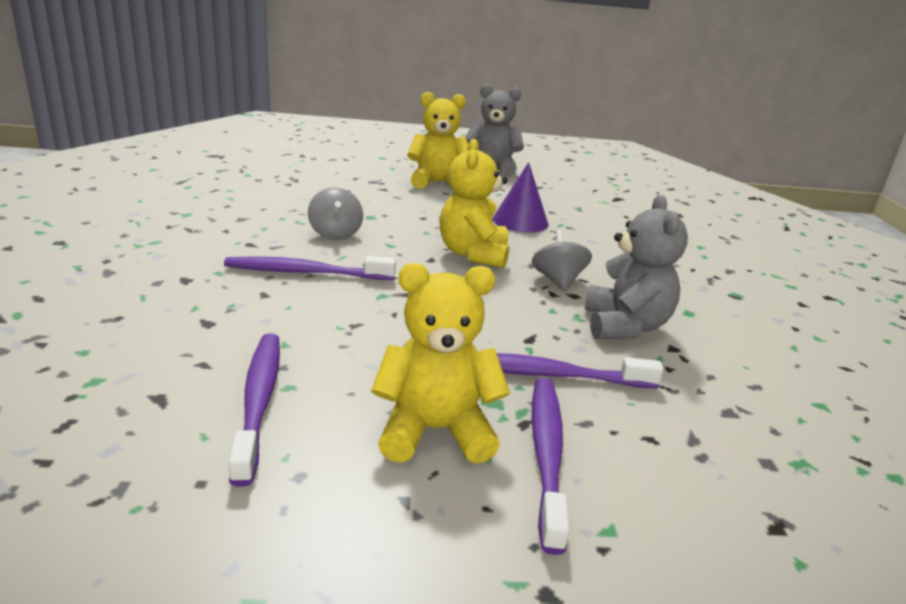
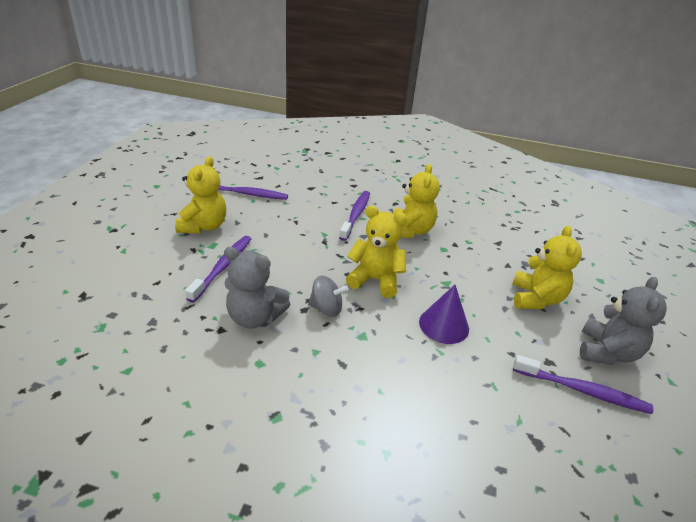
camera: 105 degrees right, 10 degrees up
(335, 234) = (410, 231): grey spinning top -> yellow teddy bear
(546, 454) = (170, 249): purple toothbrush -> purple toothbrush (582, 390)

